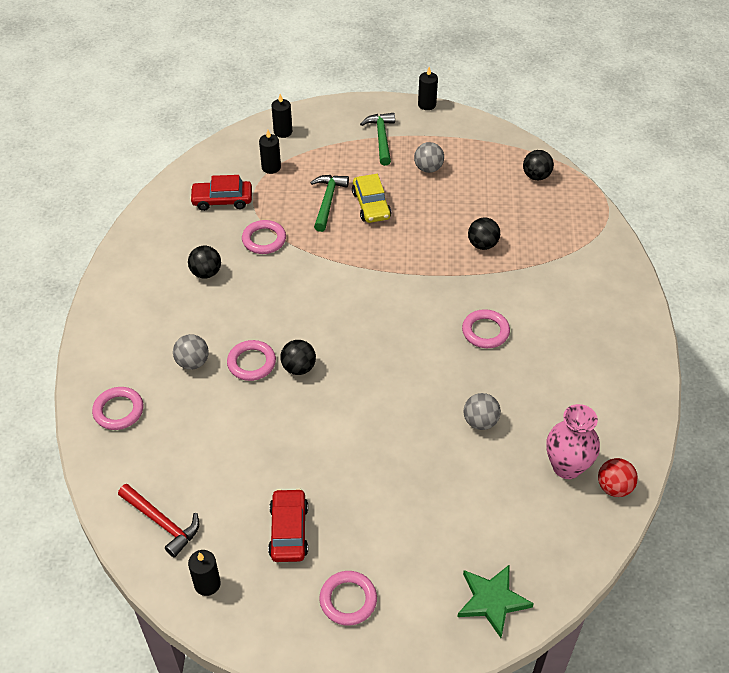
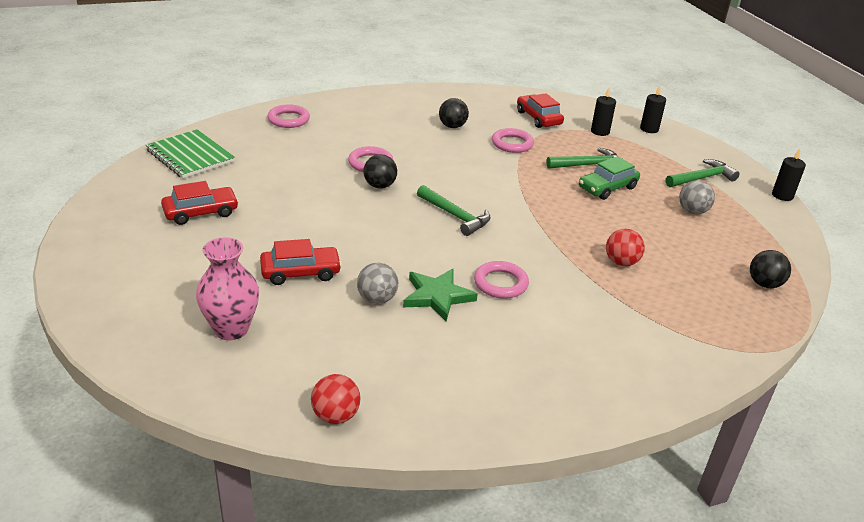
camera: 65 degrees right, 15 degrees down
(162, 522) = (190, 156): red hammer -> green notebook
(192, 362) = (354, 138): grey ball -> none
(207, 584) = (137, 185): black candle -> none
(348, 600) = (136, 255): pink ring -> none
(371, 205) = (607, 188): yellow car -> green car
(375, 327) = (455, 216): none -> green hammer
(423, 468) = (300, 272): none -> red car
(482, 244) = (621, 262): black ball -> red ball
(492, 600) = (153, 342): green star -> green star (437, 296)
(566, 467) = (348, 372): pink vase -> pink vase (231, 329)

